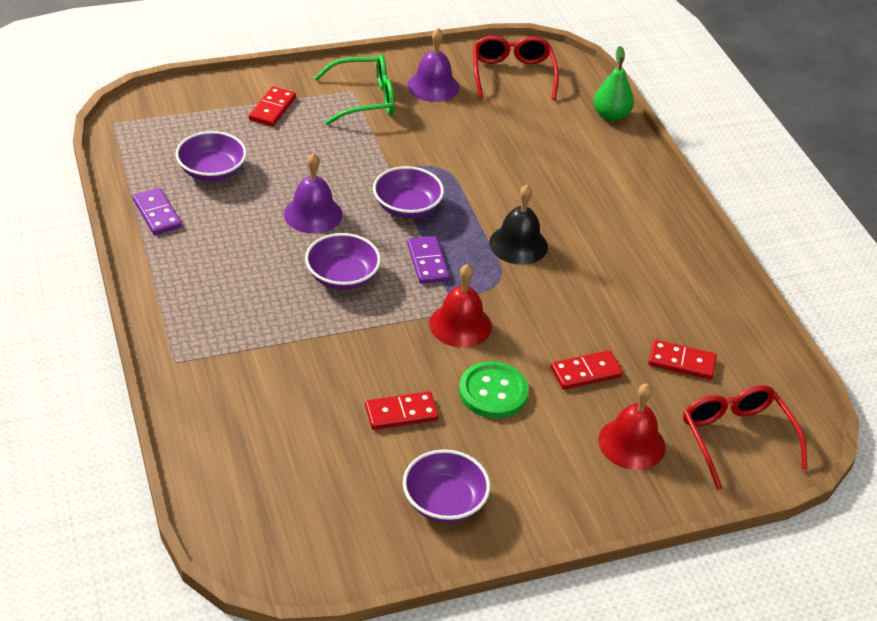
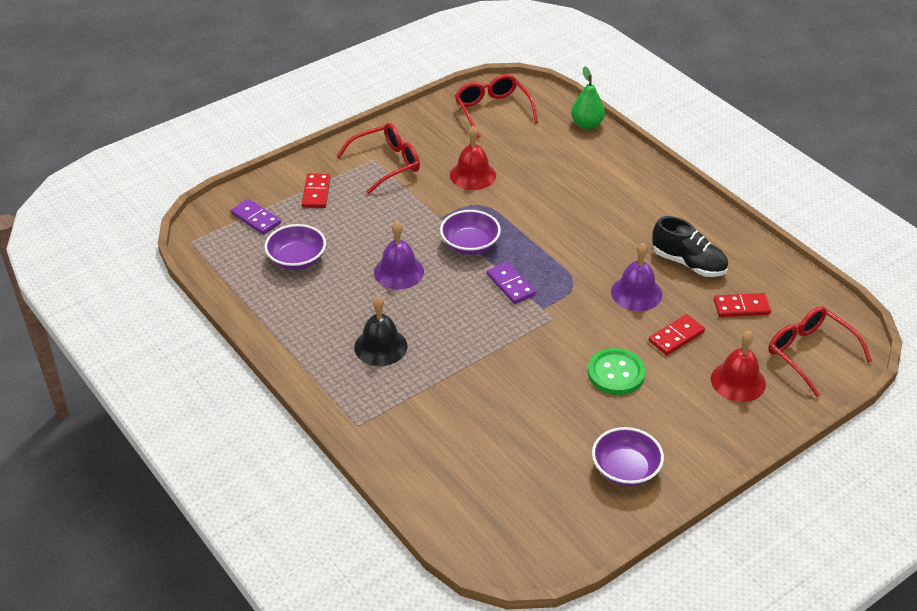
camera: 15 degrees left, 0 degrees up
(157, 214) = (272, 308): purple domino -> purple domino (256, 218)
(342, 277) = (451, 316): purple bowl -> none
(365, 99) = (387, 164): green glasses -> red glasses
(401, 413) = (556, 411): red domino -> none
(433, 86) = (435, 138): purple bell -> purple bell (636, 293)
(460, 325) = (563, 328): red bell -> red bell (473, 175)
(518, 244) = (572, 250): black bell -> black bell (380, 346)
(645, 296) = (688, 263): none -> black shoe

